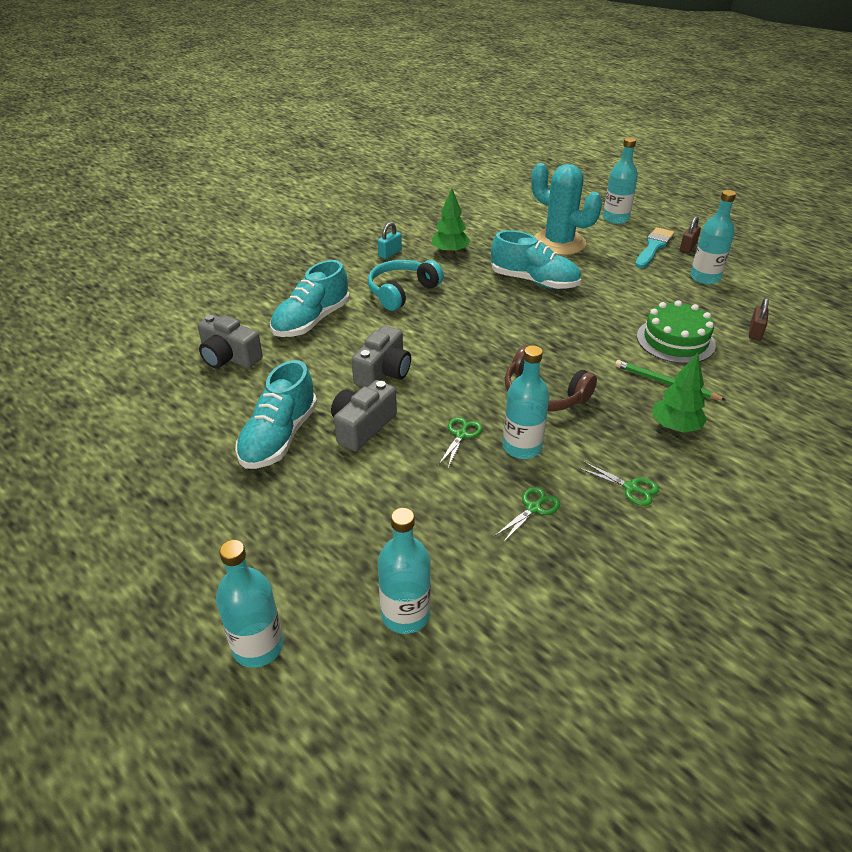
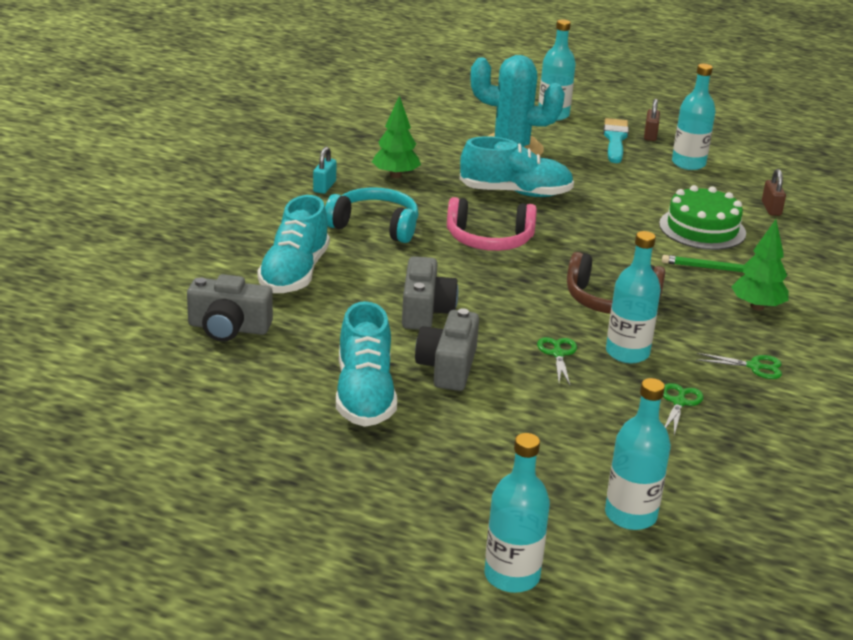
camera: 25 degrees left, 10 degrees down
(402, 292) = (375, 226): turquoise headphones -> turquoise headphones turned 90 degrees clockwise
(482, 319) = (489, 240): none -> pink headphones

